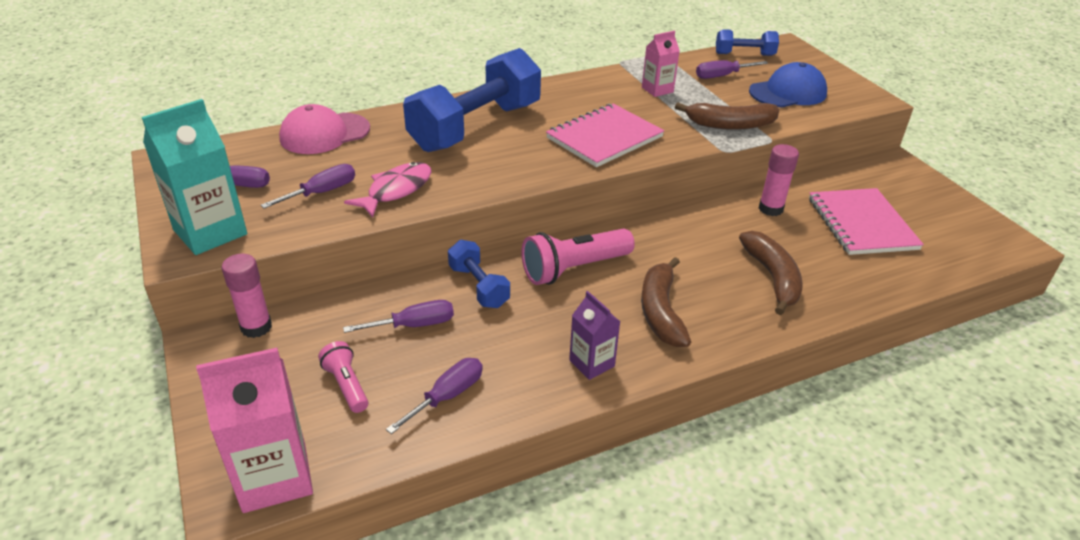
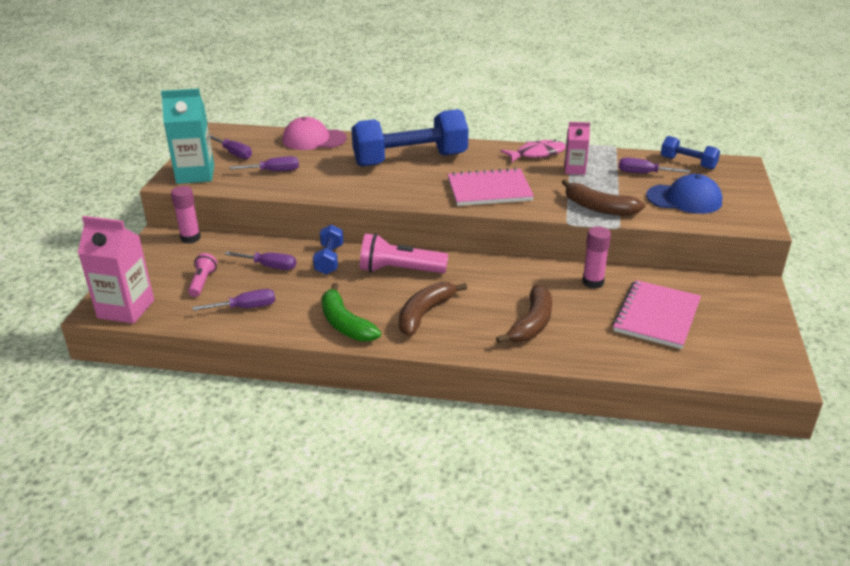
camera: 35 degrees right, 5 degrees down
(396, 190) = (316, 182): pink fish -> pink fish (537, 154)
(592, 363) = (345, 324): purple carton -> green banana

